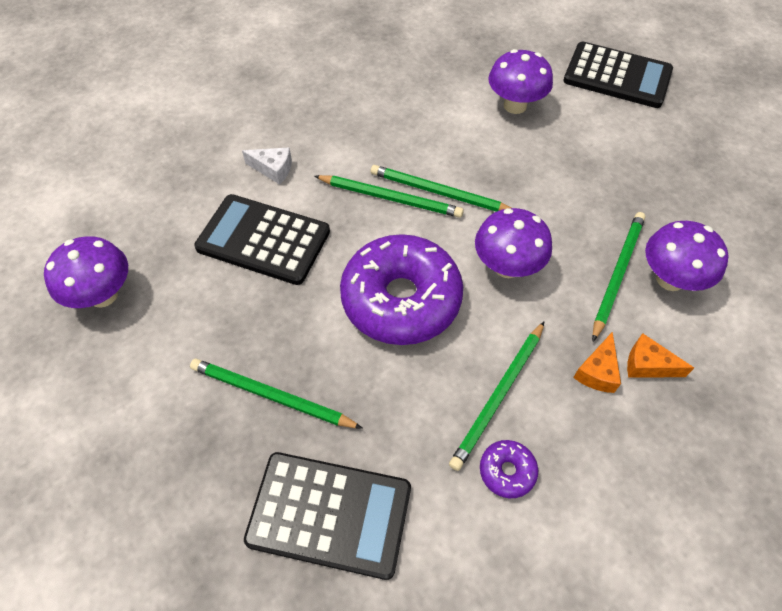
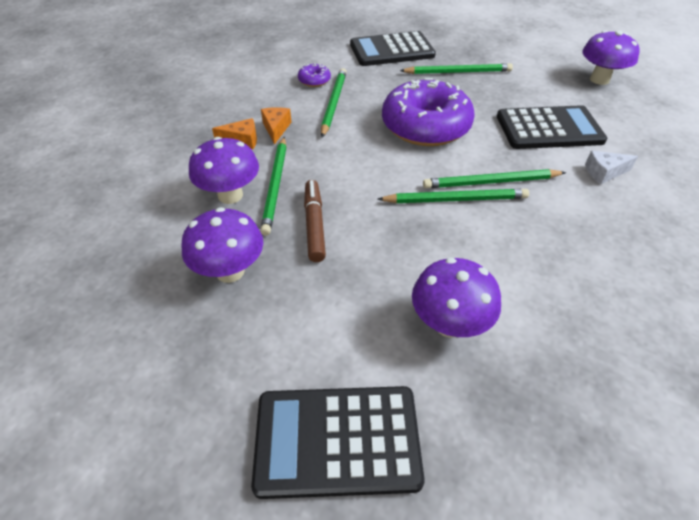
camera: 155 degrees right, 10 degrees down
(507, 266) = (365, 165): purple mushroom -> purple mushroom (230, 271)
(588, 214) = (314, 225): none -> brown marker

